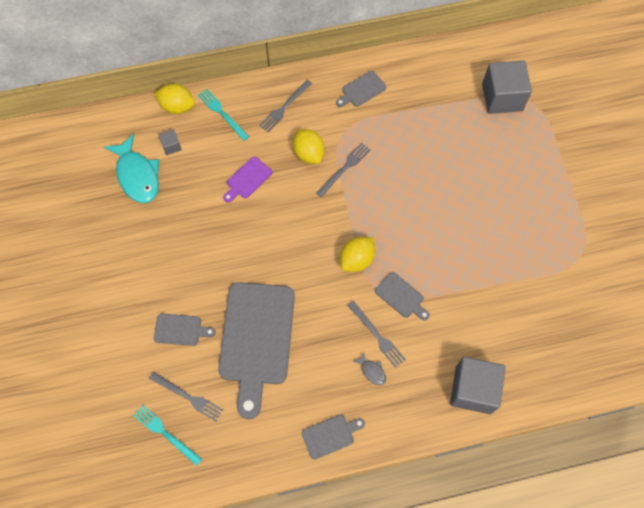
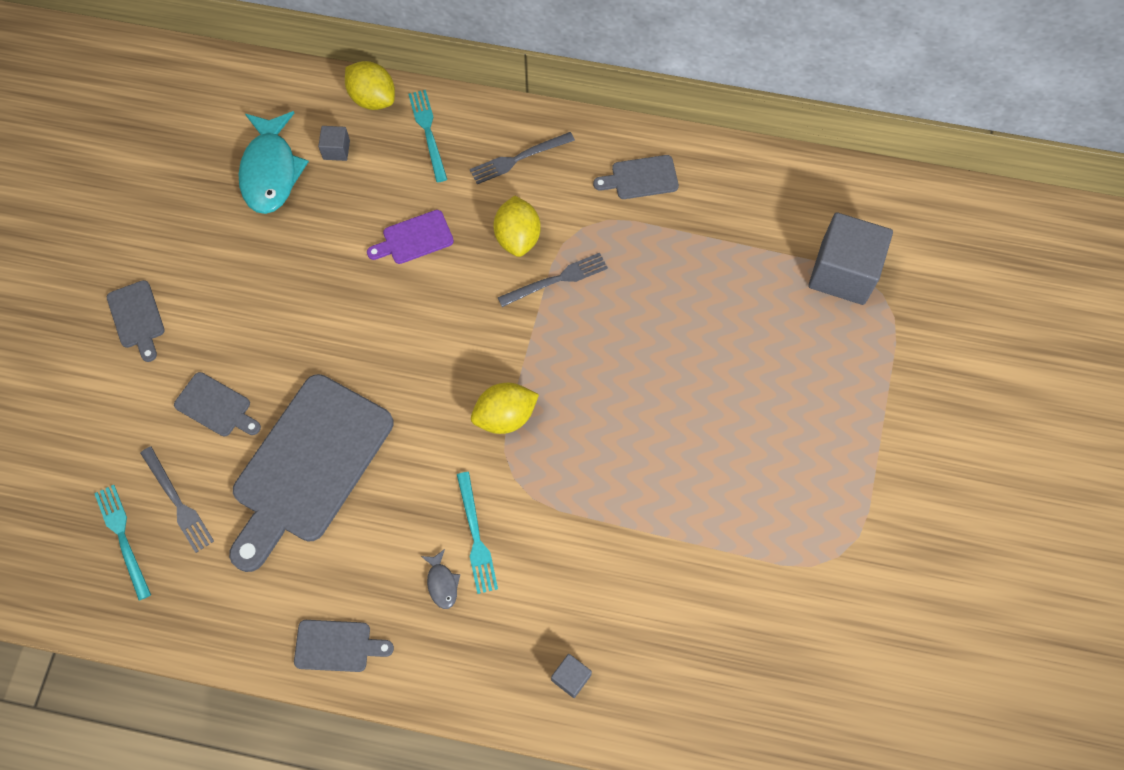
camera: 25 degrees right, 0 degrees up
(377, 335) = (476, 536): grey fork -> turquoise fork
(401, 296) = (539, 497): grey cutting board -> grey cutting board (137, 318)
(473, 389) = (571, 677): grey cube -> grey cube, size x0.44

